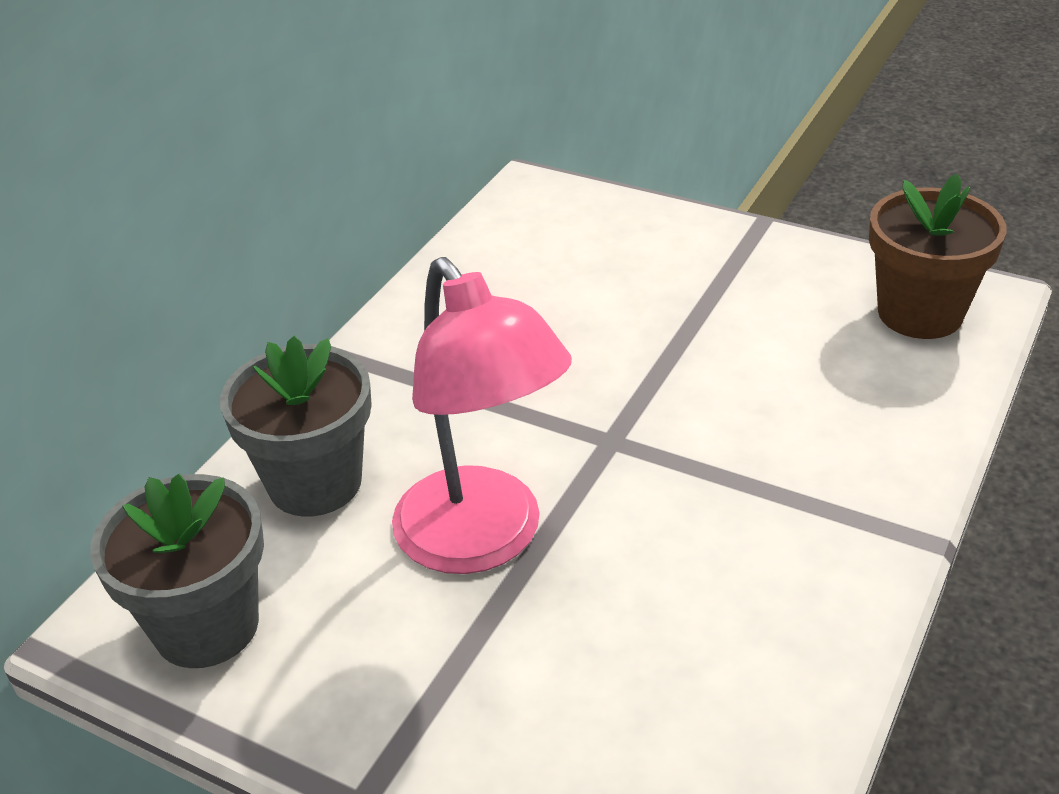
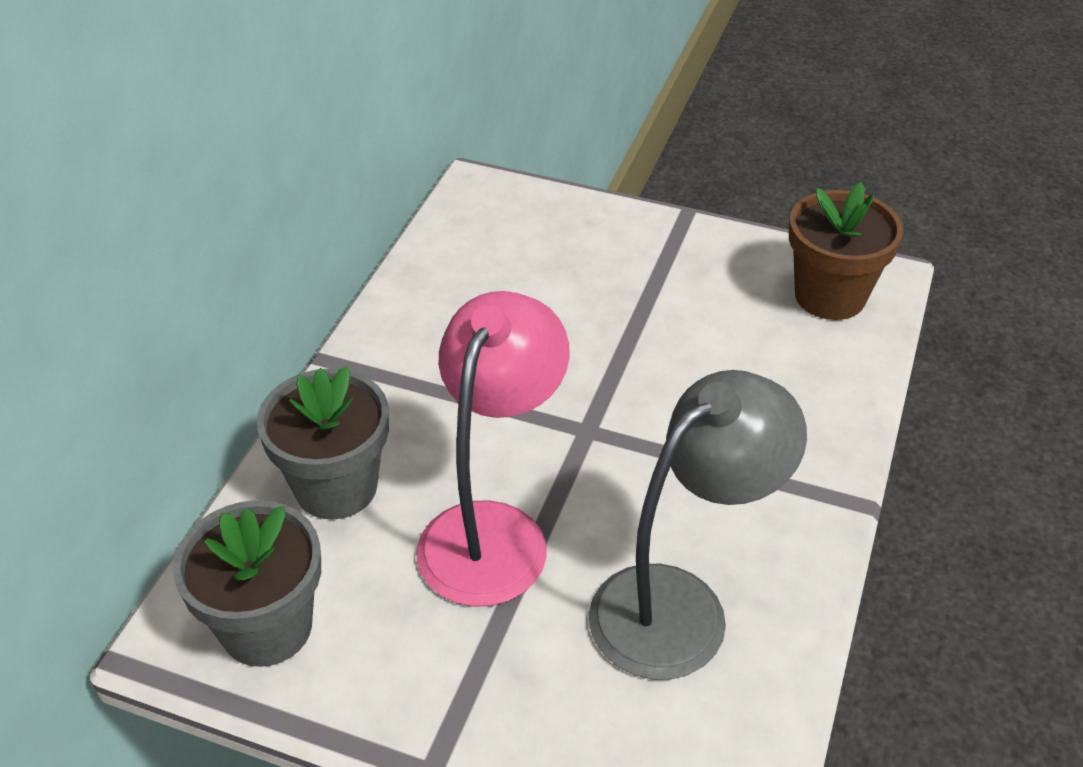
camera: 10 degrees left, 5 degrees up
(483, 541) = (493, 531): pink lamp -> pink lamp turned 120 degrees counterclockwise
(690, 639) = (680, 605): none -> grey lamp

